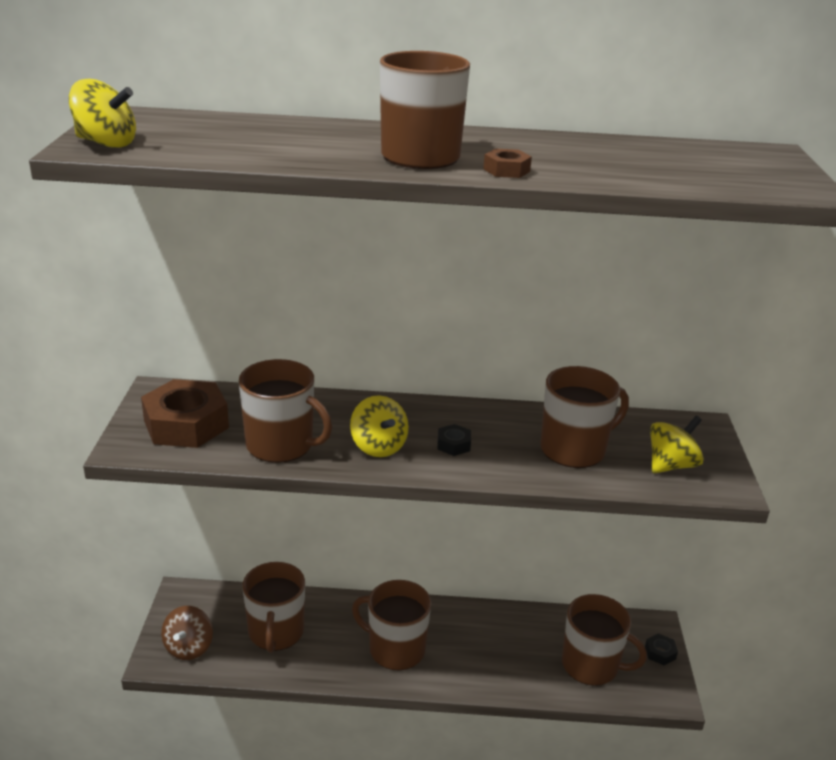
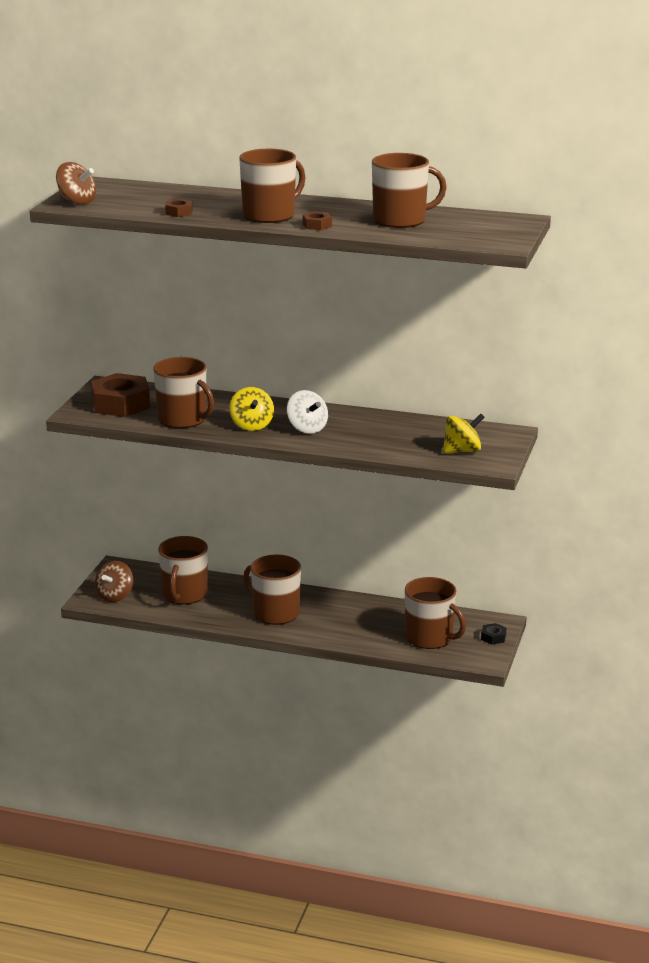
camera: 15 degrees right, 5 degrees down
(106, 143) = (76, 201): yellow spinning top -> brown spinning top
(279, 156) = (179, 212): none -> brown nut
(453, 444) = (307, 428): black nut -> white spinning top
(574, 449) = (395, 437): brown mug -> brown mug (401, 220)

